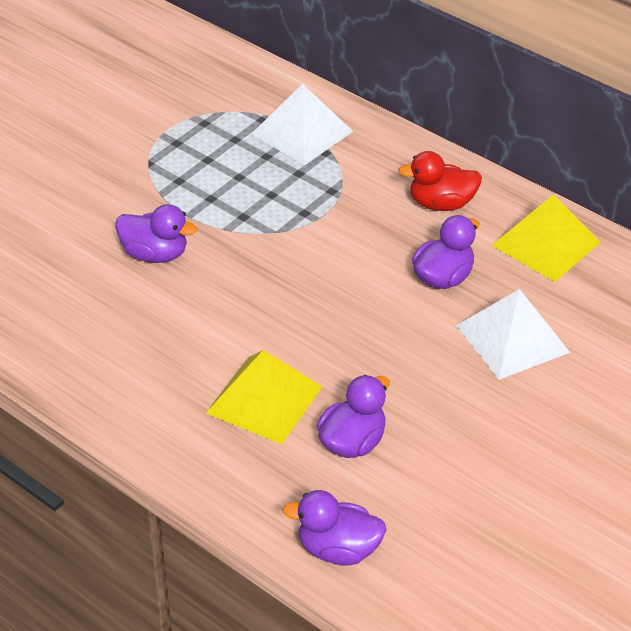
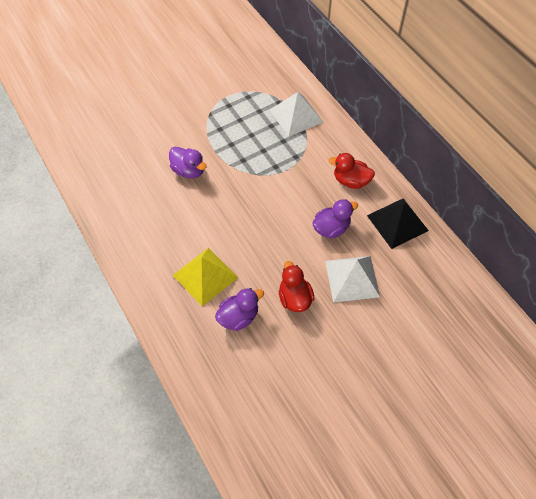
camera: 20 degrees right, 15 degrees up
(338, 549) = (202, 380): purple duck -> none
(433, 390) = (294, 298): none -> red duck
(546, 244) = (397, 223): yellow pyramid -> black pyramid

